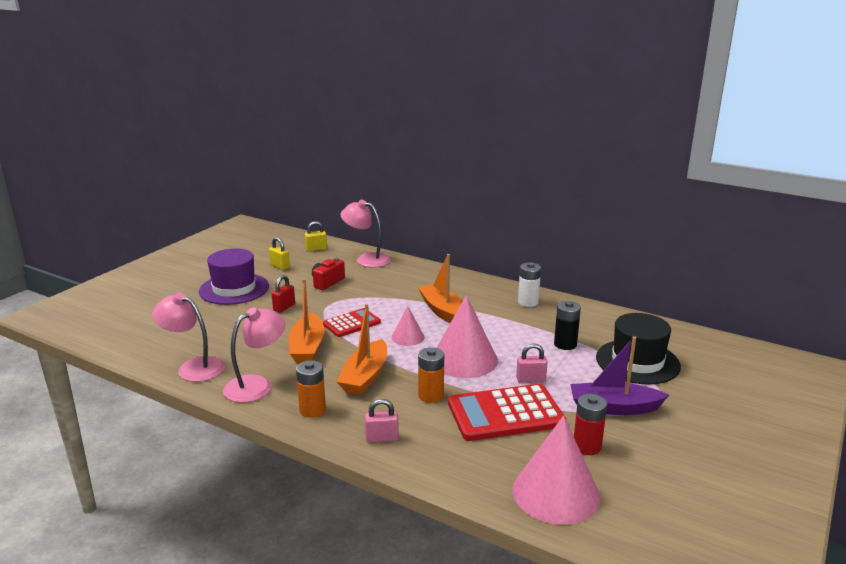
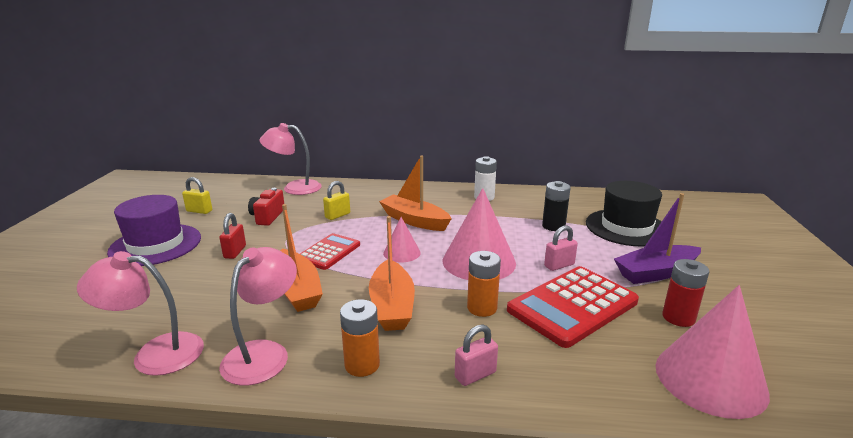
camera: 25 degrees left, 0 degrees up
(316, 249) = (230, 188): yellow padlock -> yellow padlock (337, 215)

